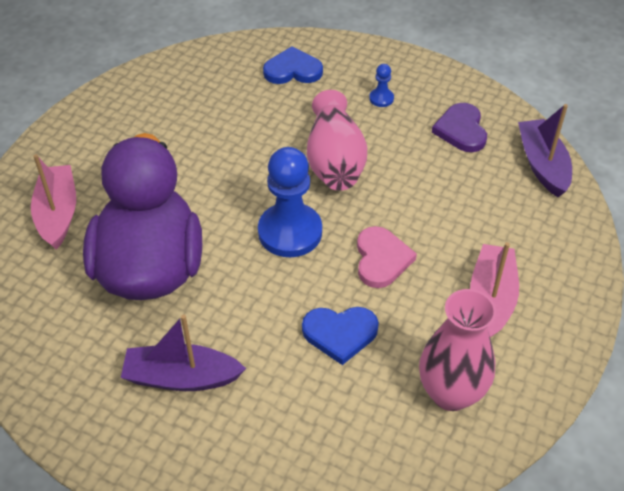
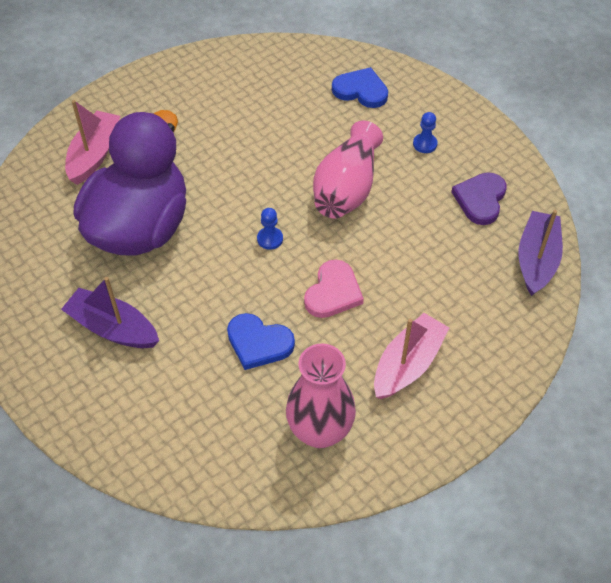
camera: 25 degrees right, 5 degrees up
(290, 232) = (270, 239): blue pawn -> blue pawn, size x0.43

